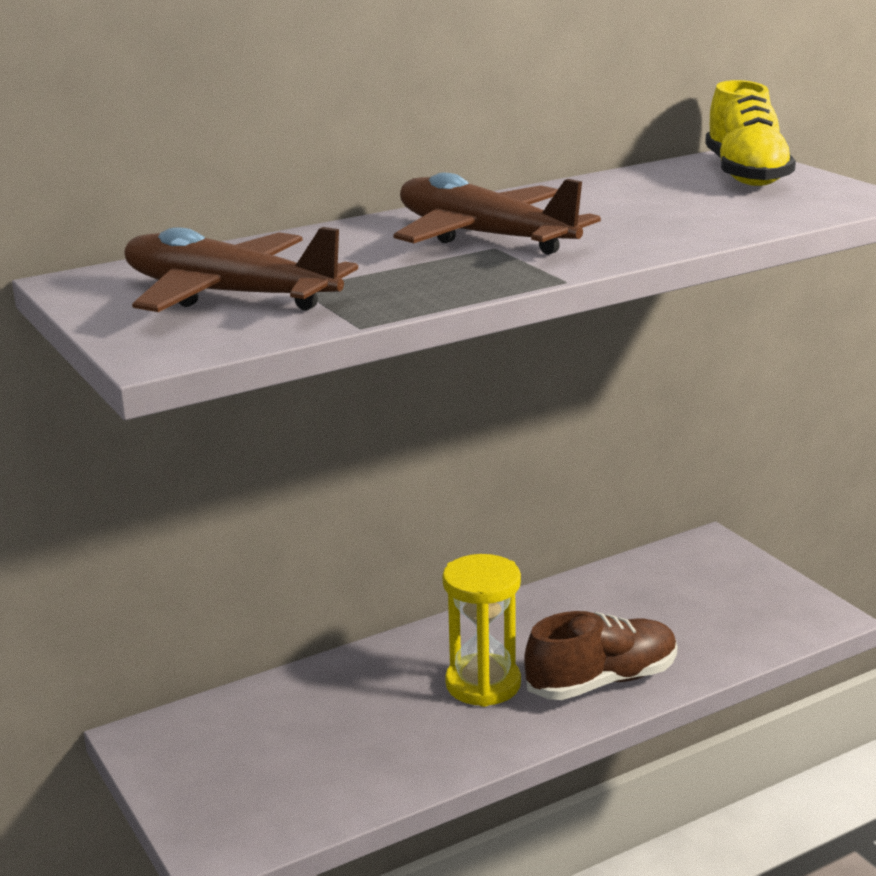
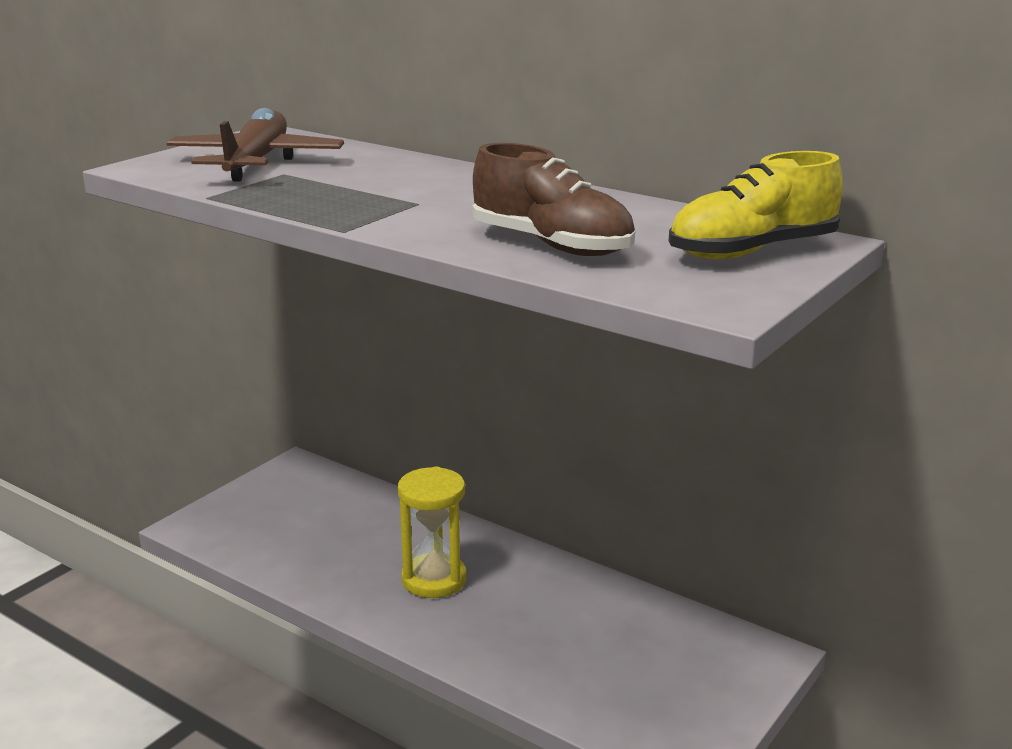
camera: 65 degrees right, 0 degrees up
(484, 236) = (443, 196): brown plane -> none
(602, 681) = (474, 638): brown shoe -> brown shoe (551, 245)

